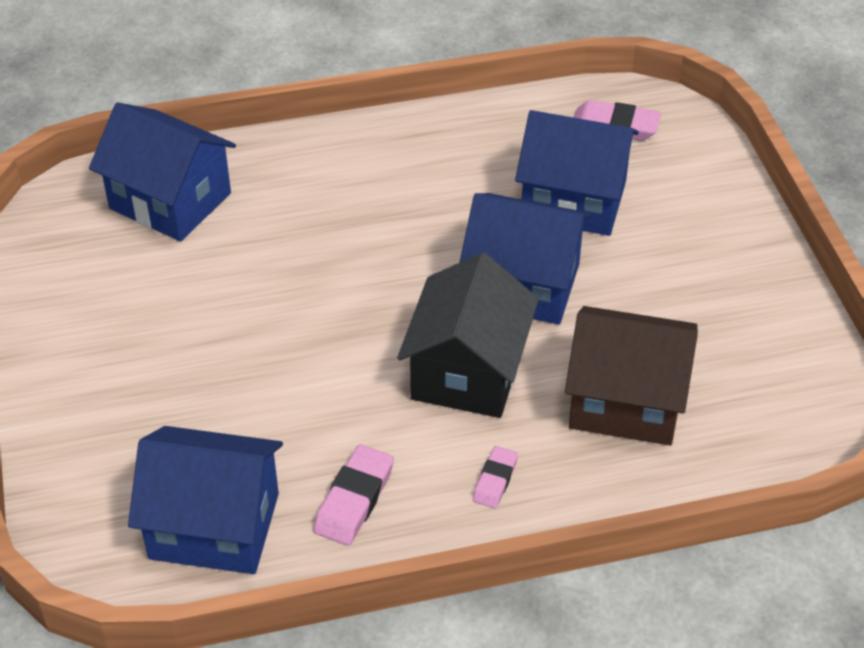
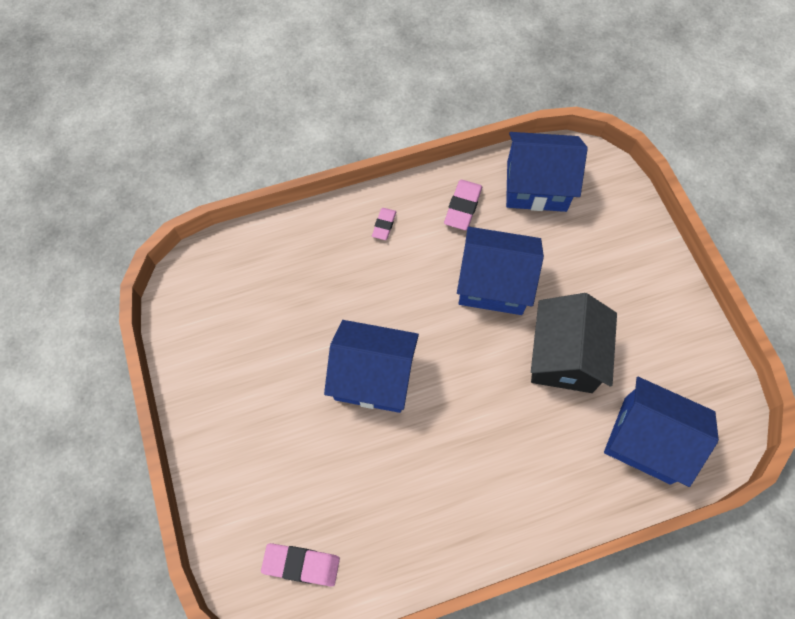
camera: 175 degrees right, 20 degrees up
(468, 372) = (406, 300): black house -> black house (564, 356)
(573, 200) = (337, 468): blue house -> blue house (494, 283)
(625, 401) = (306, 285): brown house -> none

